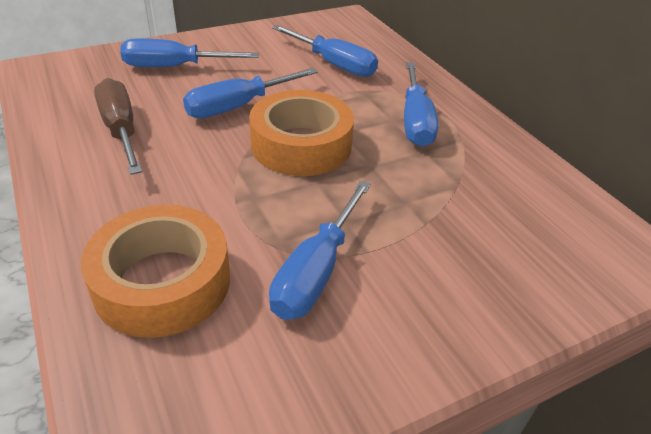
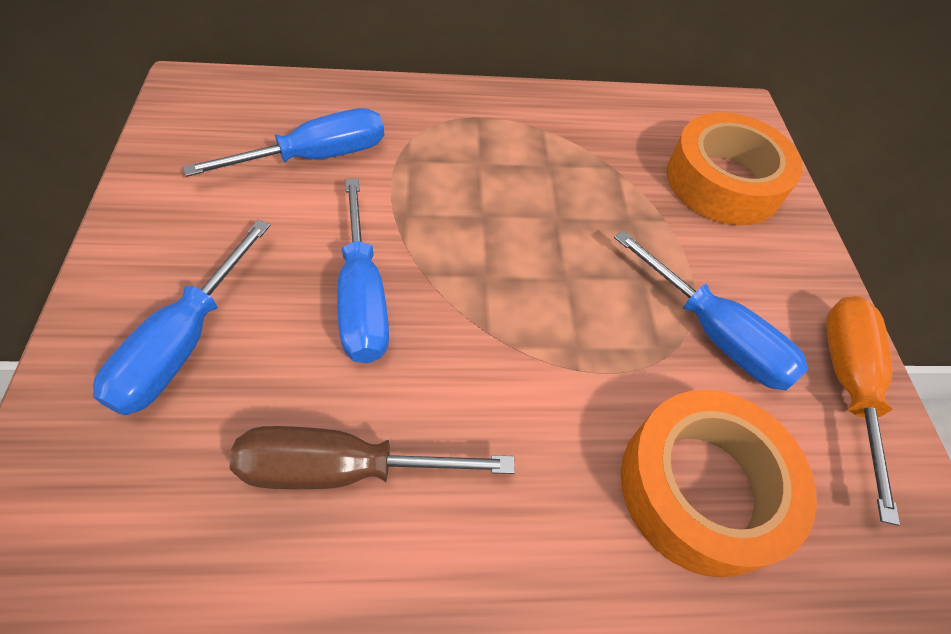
camera: 70 degrees left, 15 degrees up
(301, 145) = (490, 263): orange tape -> orange tape (723, 182)
(317, 378) = (847, 385): none -> orange screwdriver
(415, 121) = (490, 145): blue screwdriver -> none

